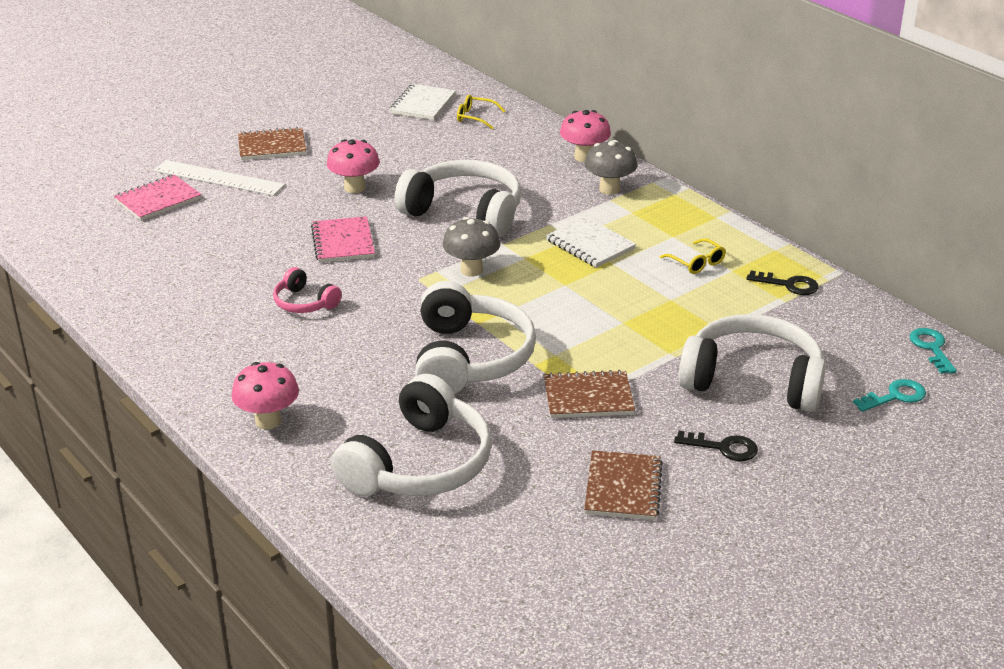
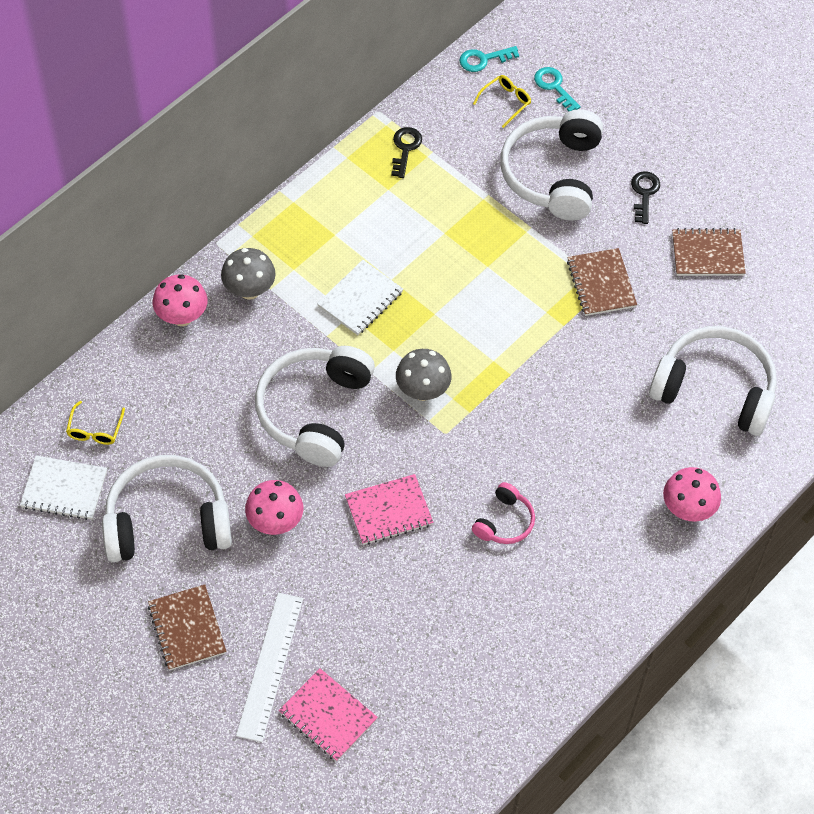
camera: 100 degrees left, 25 degrees up
(470, 358) = (565, 373): white headphones -> white headphones (167, 521)
(696, 263) = (379, 215): yellow glasses -> yellow glasses (505, 102)

